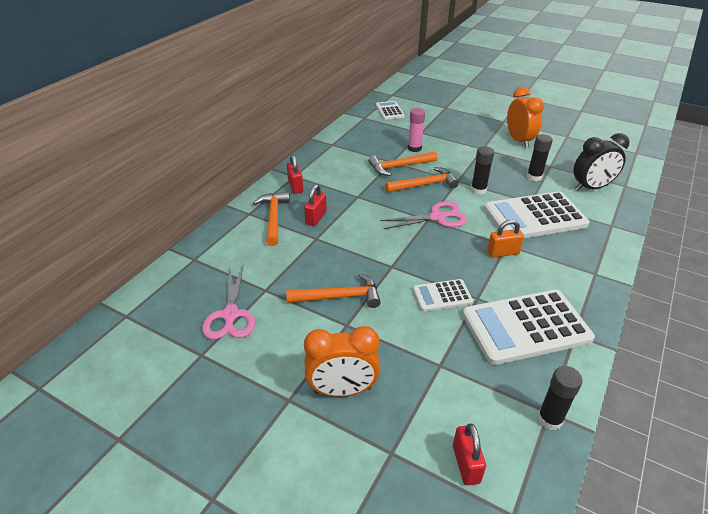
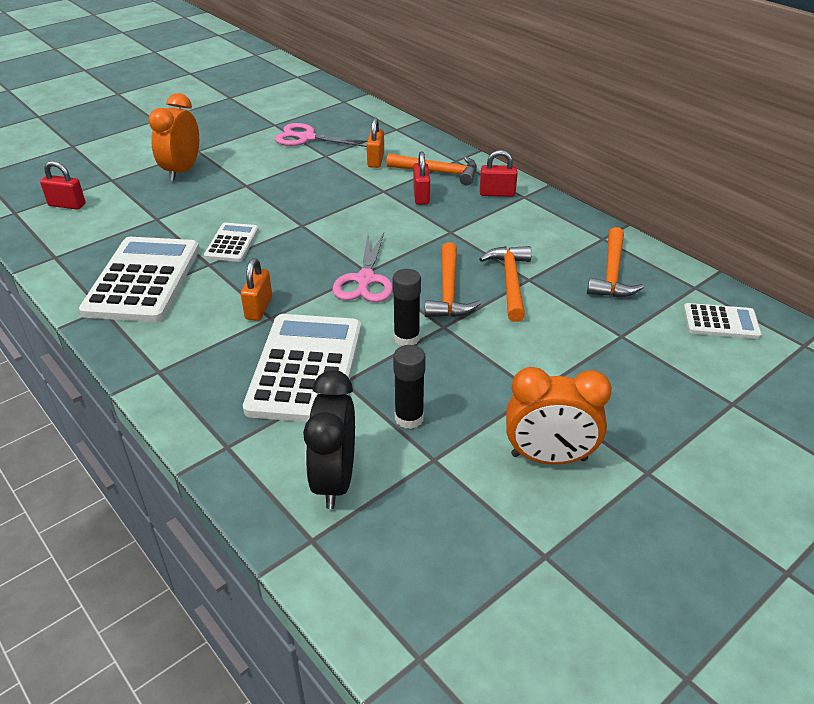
camera: 110 degrees right, 0 degrees up
(264, 255) = (376, 160): none -> orange padlock
(316, 218) = (421, 196): red padlock -> red padlock turned 45 degrees clockwise
(339, 297) = (283, 188): orange hammer -> orange hammer (612, 273)
(414, 148) = (563, 312): pink glue stick -> none
(549, 419) = (48, 254): black glue stick -> none

